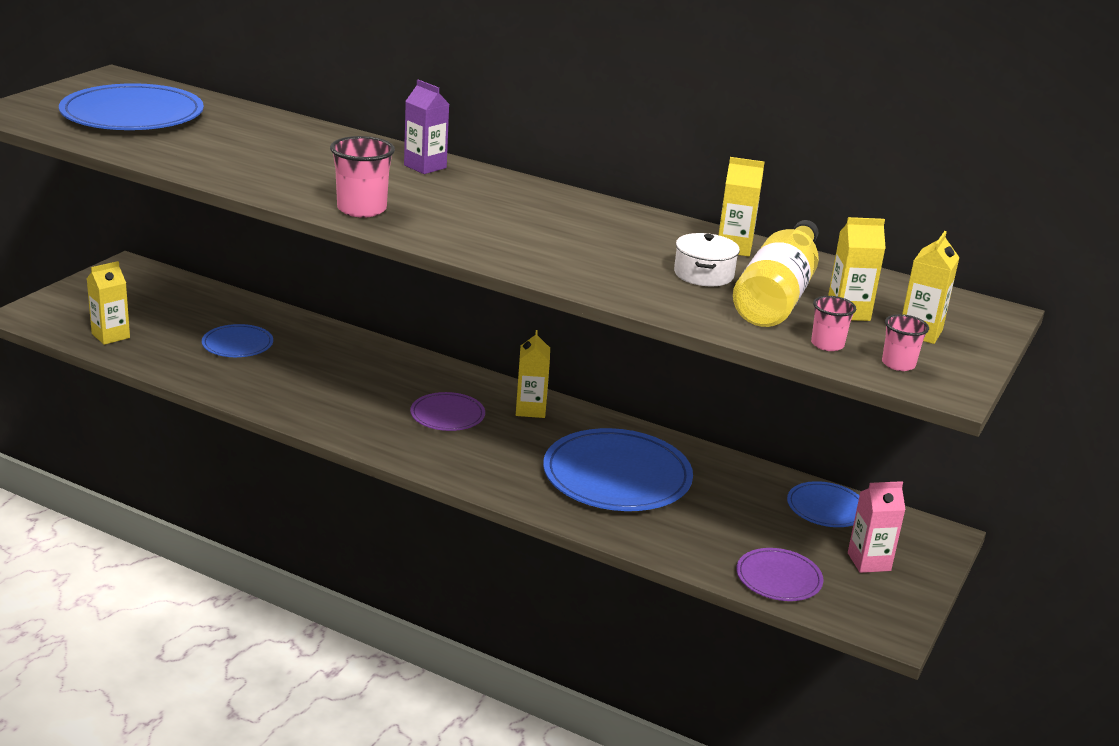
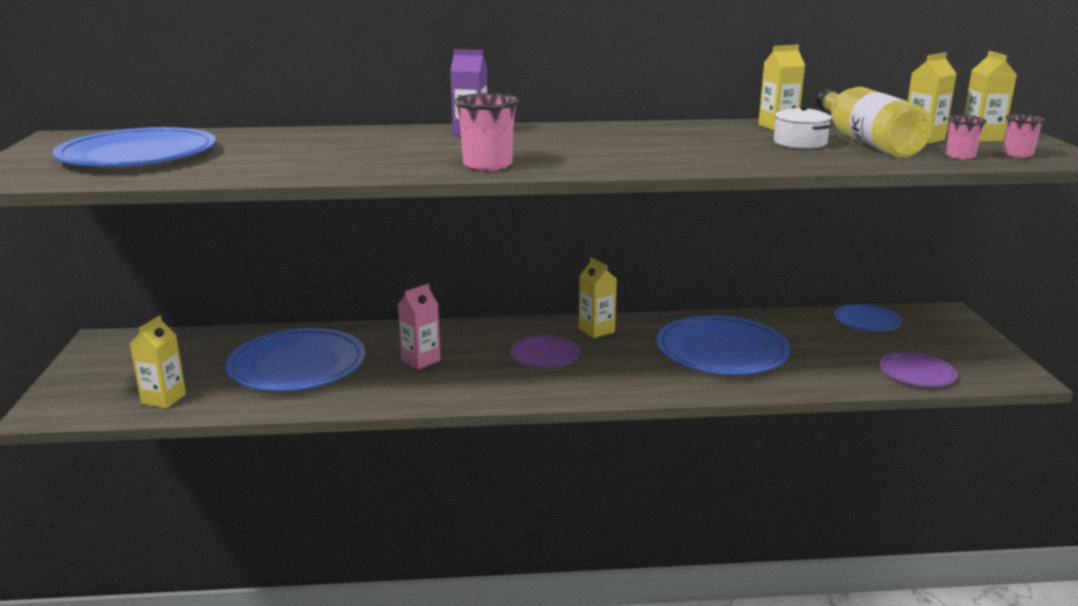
camera: 30 degrees left, 5 degrees down
(237, 344) = (297, 365): blue plate -> blue plate, size x1.90
(869, 562) = (942, 342): pink carton -> pink carton (421, 360)

